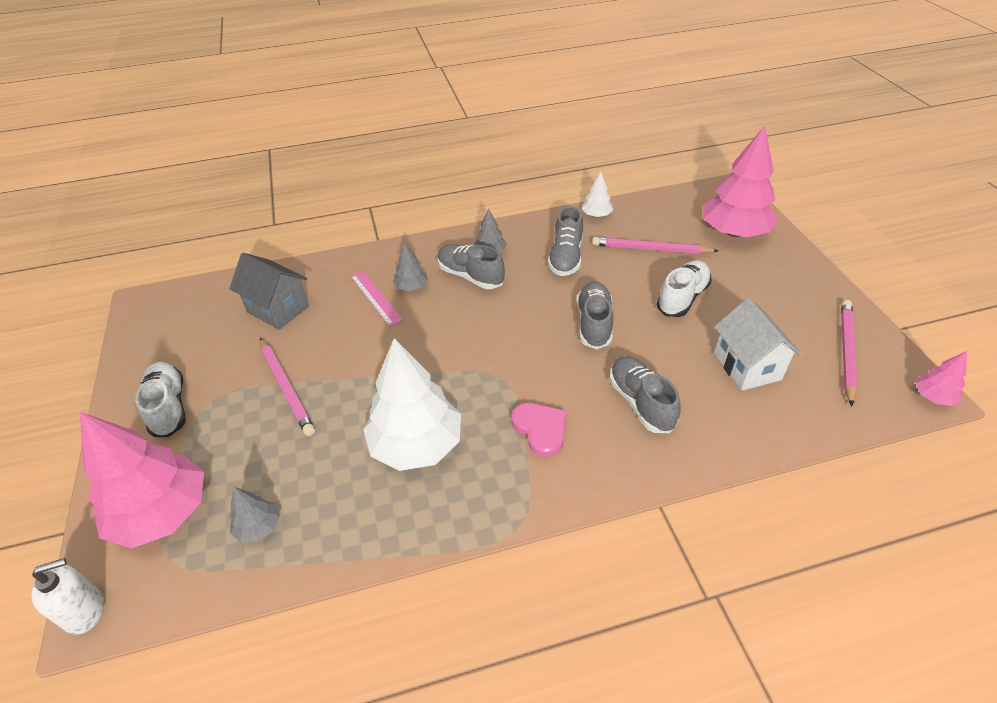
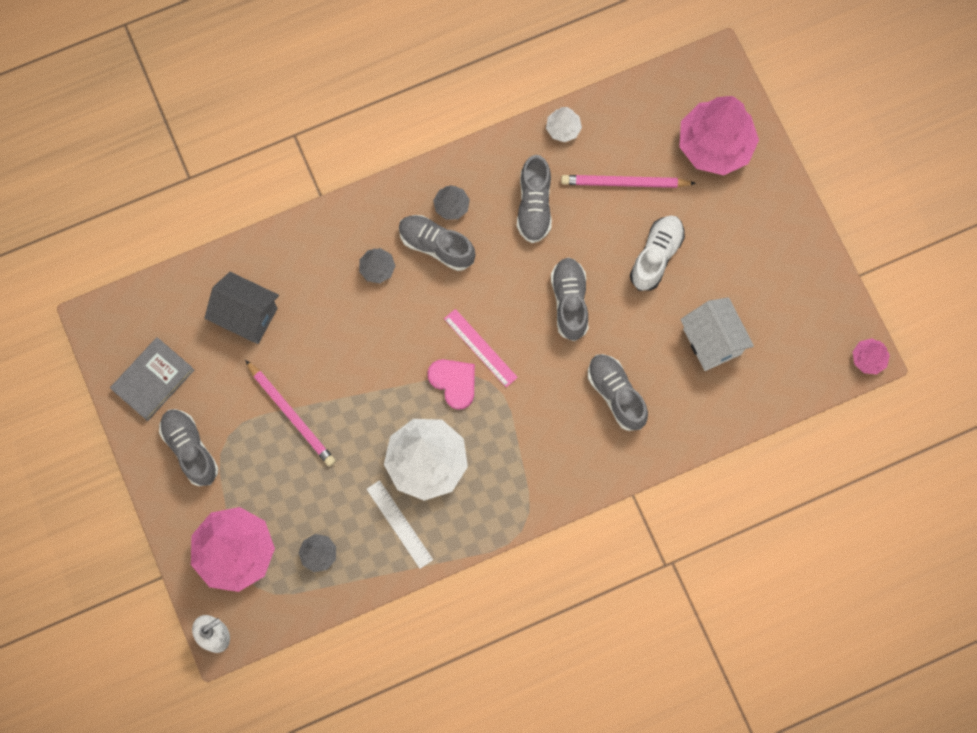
camera: 10 degrees left, 30 degrees up
(166, 348) = (153, 380): none -> grey book
(168, 407) = (190, 449): white shoe -> grey shoe
(367, 505) = (399, 524): none -> white ruler
(376, 298) = (343, 289): pink ruler -> pink ruler (480, 348)
(540, 429) = (531, 433): pink heart -> pink heart (454, 382)
(846, 352) = (804, 313): pink pencil -> none

